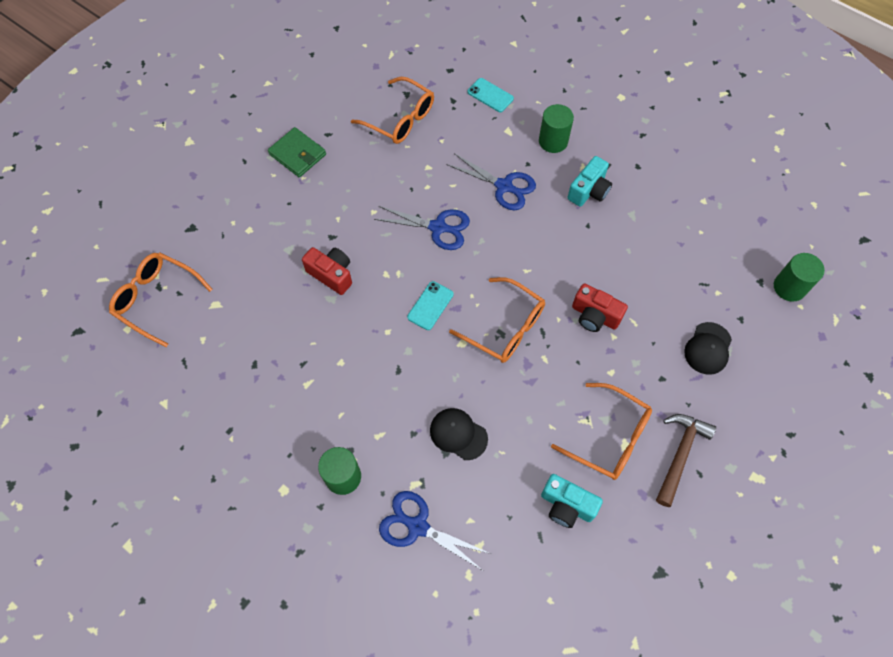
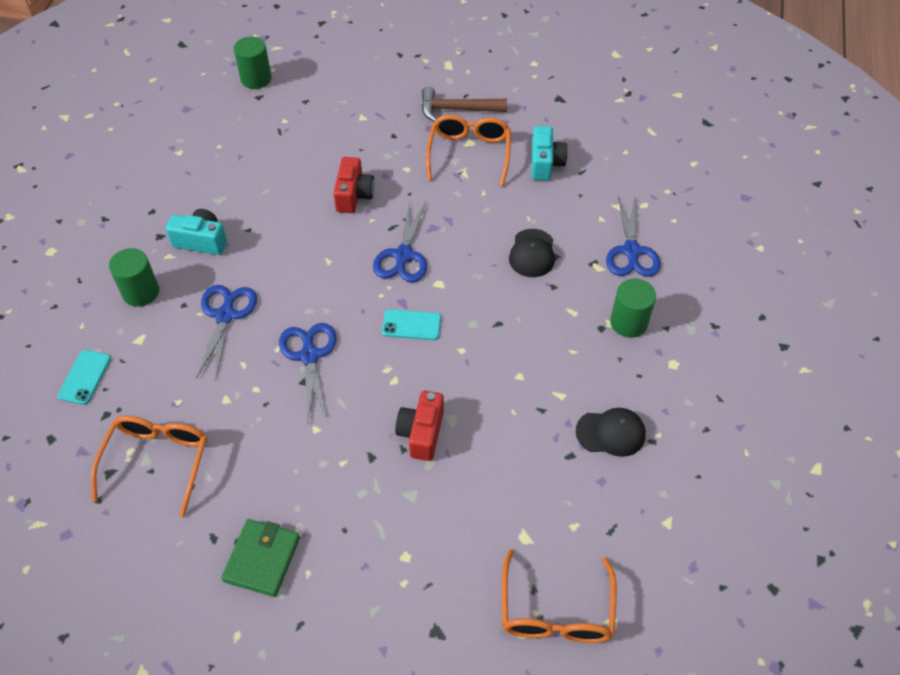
camera: 115 degrees left, 10 degrees down
(505, 328) = (403, 256): orange glasses -> blue scissors
(708, 348) = (347, 114): black cap -> black cap (611, 433)

